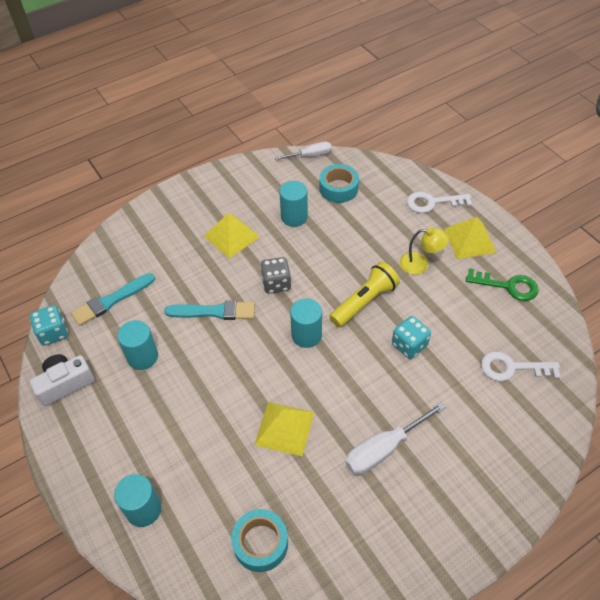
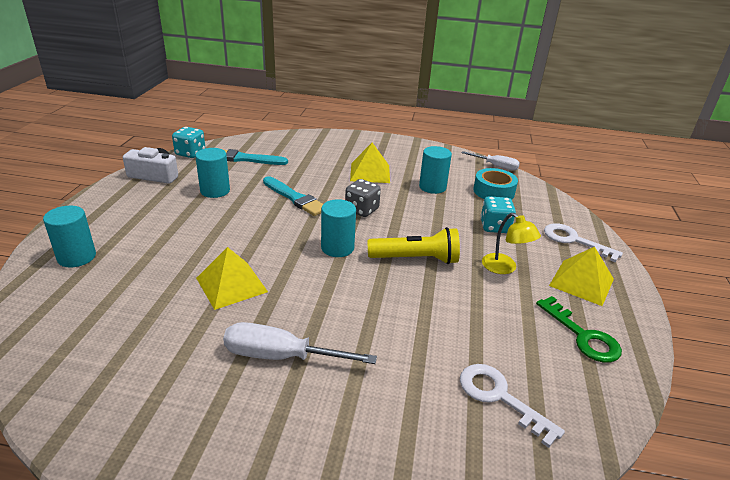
camera: 40 degrees right, 20 degrees down
(260, 543) = (96, 334): turquoise tape -> none
(409, 345) = (414, 308): turquoise dice -> turquoise dice (494, 227)

